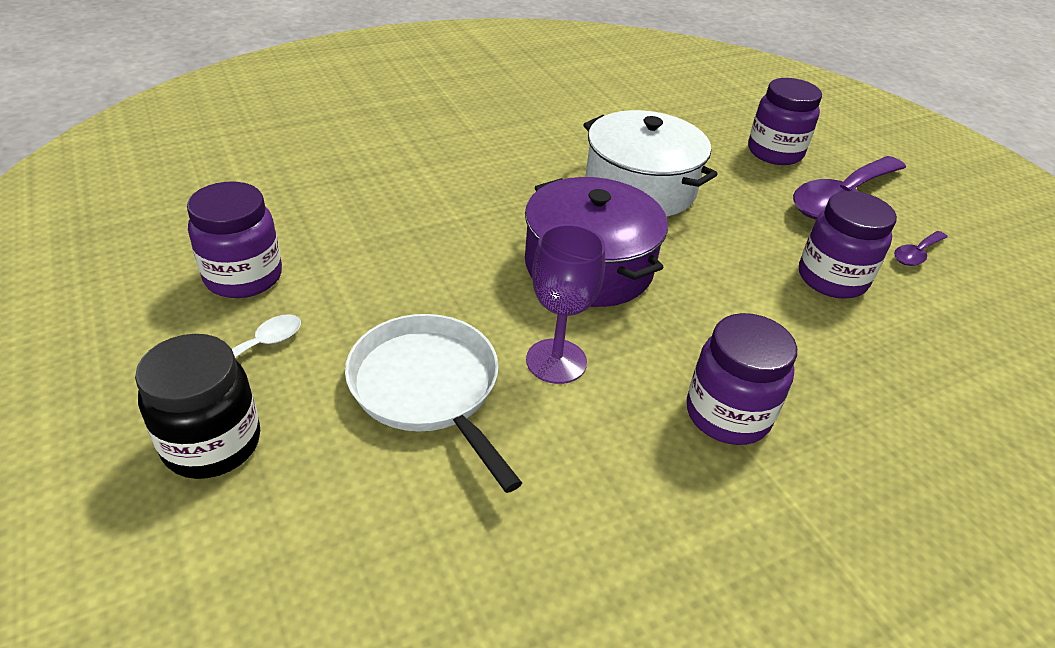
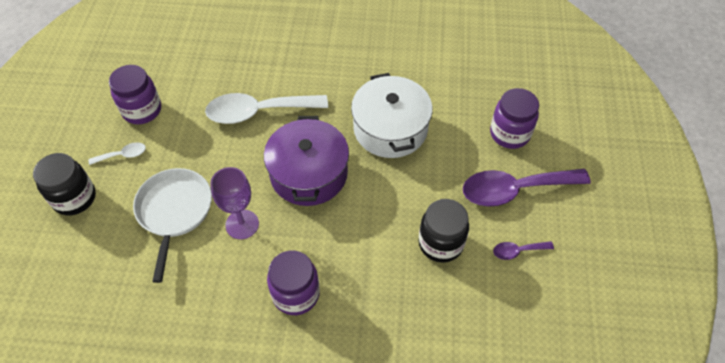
camera: 35 degrees right, 15 degrees up
(443, 222) = (258, 112): none -> white spoon
(831, 279) = (440, 243): purple jar -> black jar

